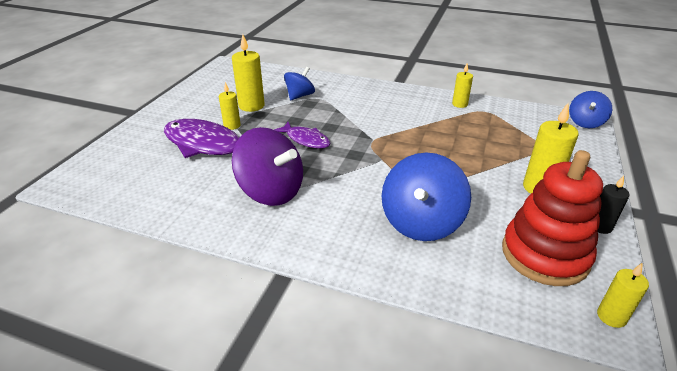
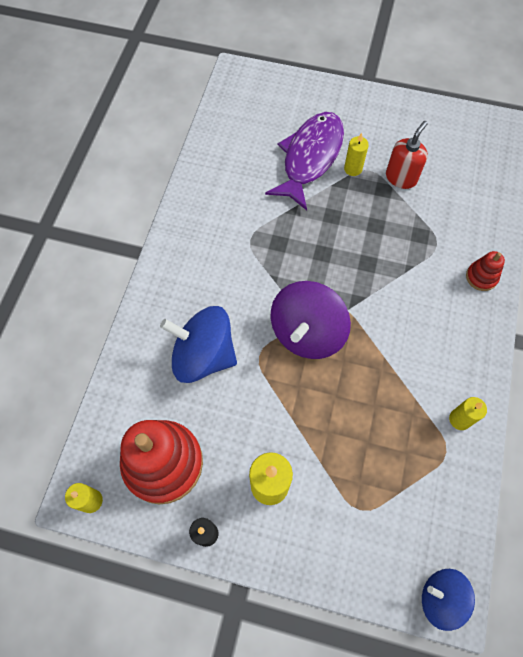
camera: 85 degrees right, 30 degrees up
(251, 106) = (401, 177): yellow candle -> red soap dispenser
(271, 191) = (240, 225): purple spinning top -> purple spinning top (307, 333)
(300, 96) = (438, 222): blue spinning top -> none
(306, 140) = (335, 242): purple fish -> none
(349, 86) = (481, 277): none -> red stacking toy

